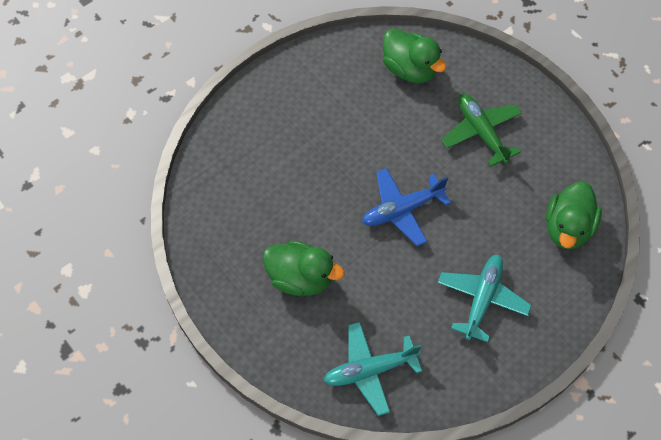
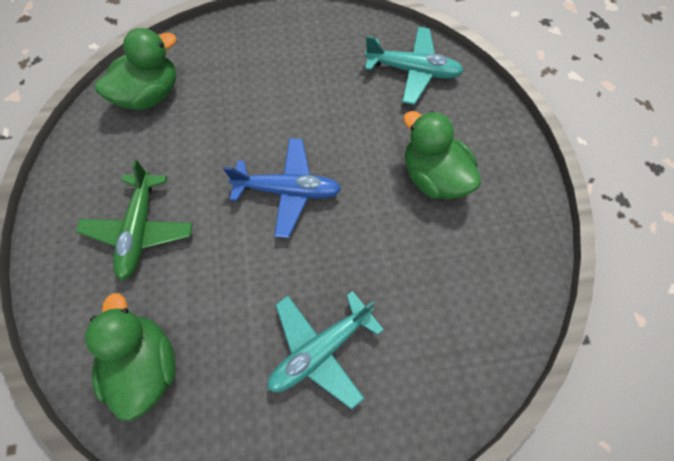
camera: 150 degrees left, 5 degrees up
(482, 299) = (276, 77): turquoise plane -> turquoise plane (320, 349)

